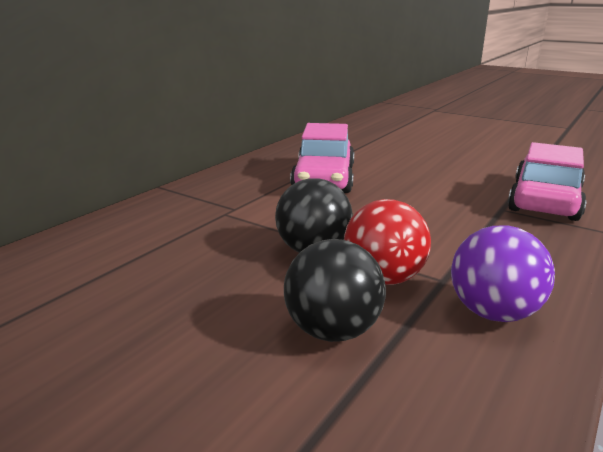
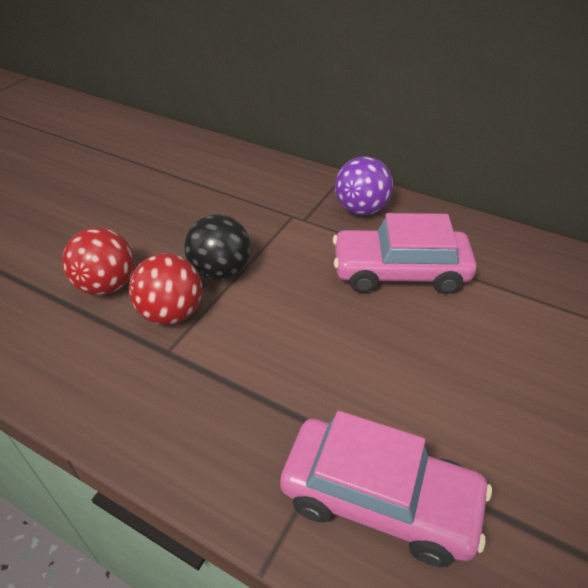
camera: 85 degrees right, 20 degrees up
(333, 331) = (107, 285): black ball -> red ball
(493, 313) = (111, 377): purple ball -> purple ball (361, 209)

